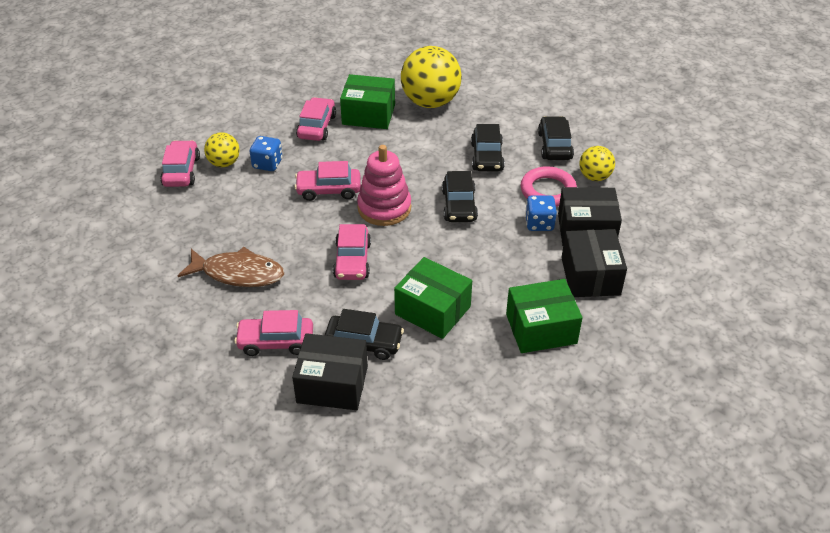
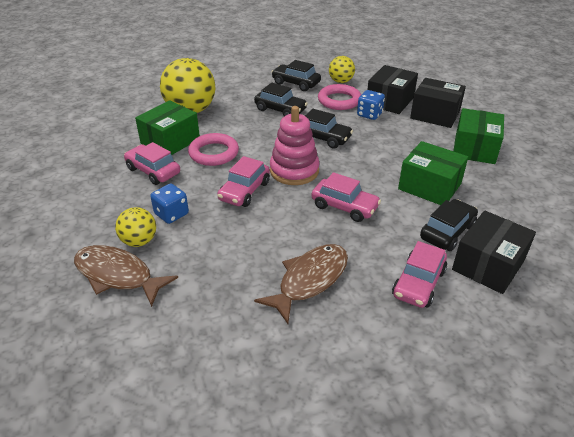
camera: 60 degrees left, 5 degrees down
(181, 171) = (117, 275): pink car -> brown fish
(371, 147) = (214, 153): none -> pink ring
(432, 310) = (429, 186): green box -> green box turned 60 degrees clockwise

